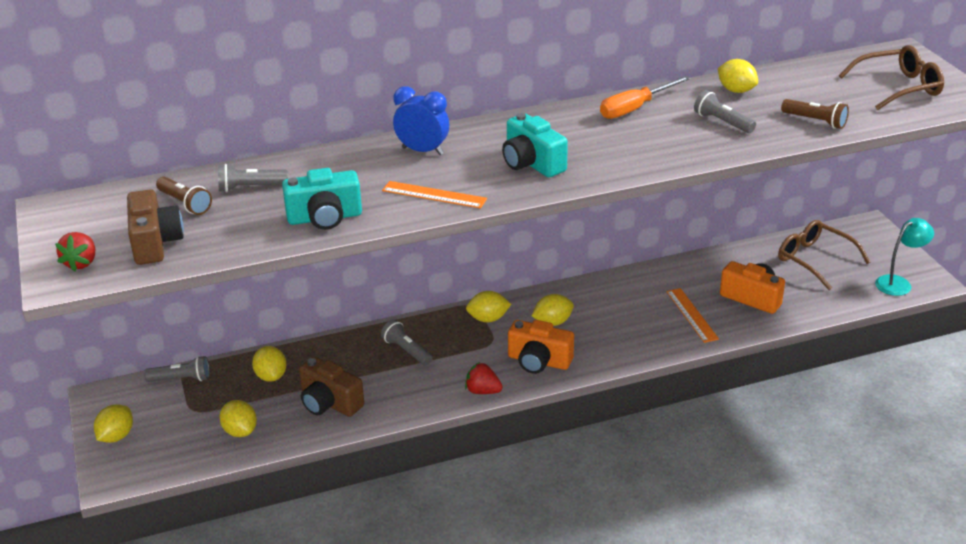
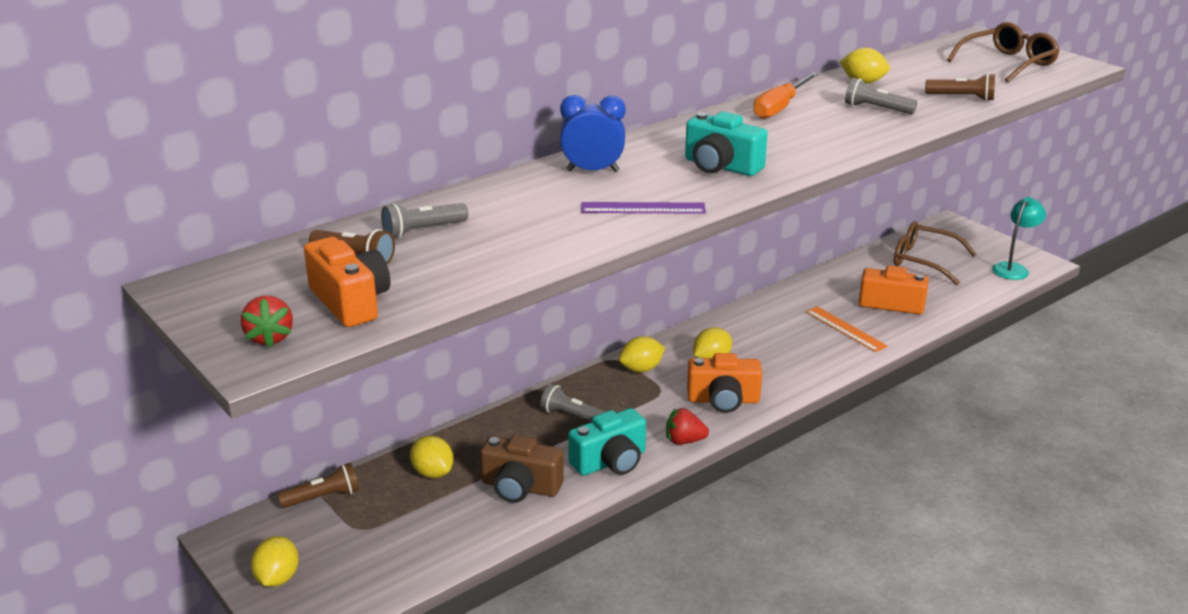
camera: 20 degrees left, 5 degrees down
(155, 243) = (350, 302): brown camera -> orange camera
(181, 379) = (323, 497): grey flashlight -> brown flashlight
(240, 431) = (432, 539): yellow lemon -> none
(325, 218) = (538, 247): turquoise camera -> turquoise camera (610, 462)
(434, 195) = (643, 208): orange ruler -> purple ruler

